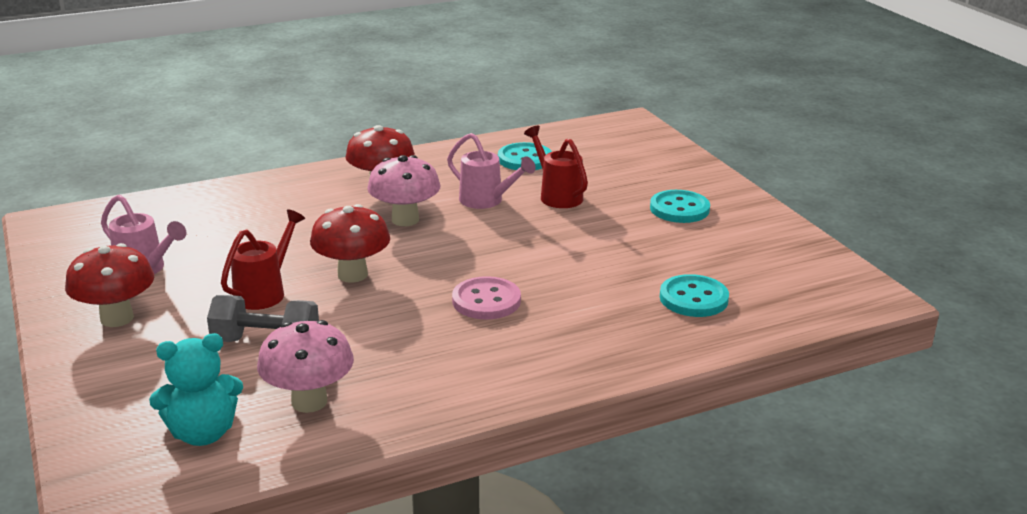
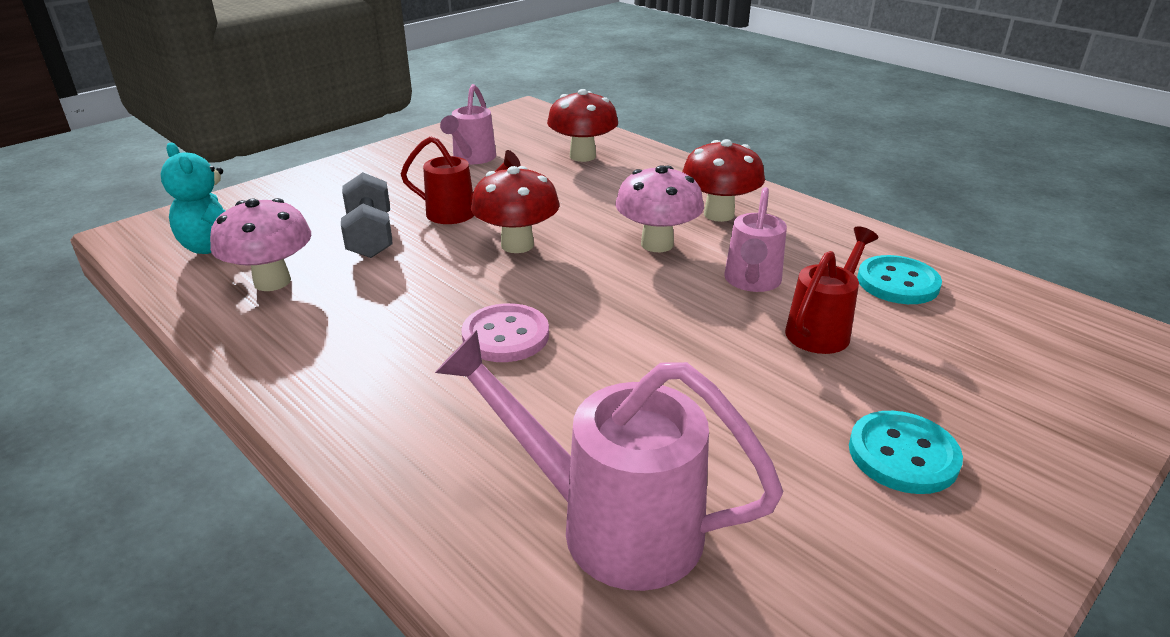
camera: 70 degrees right, 5 degrees up
(117, 318) = (388, 170): red mushroom -> red mushroom (582, 156)
(693, 298) = (612, 525): turquoise button -> pink watering can

